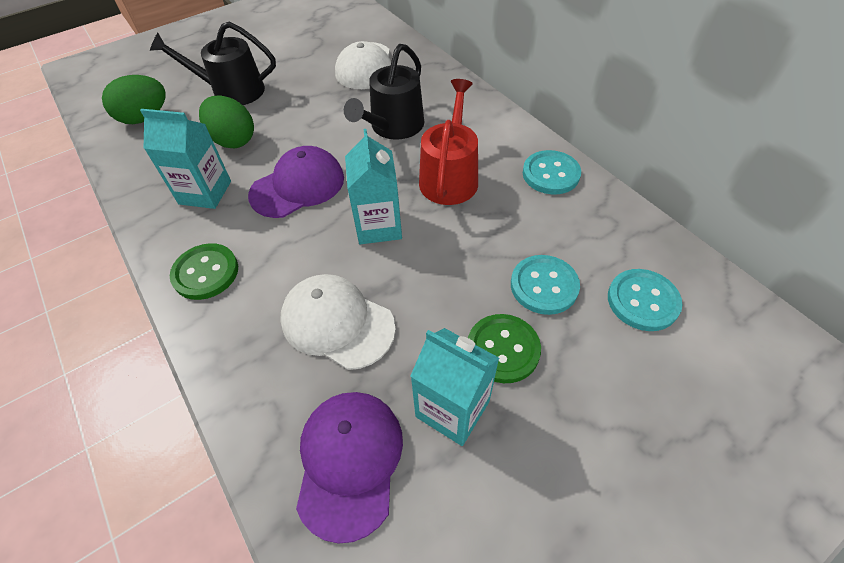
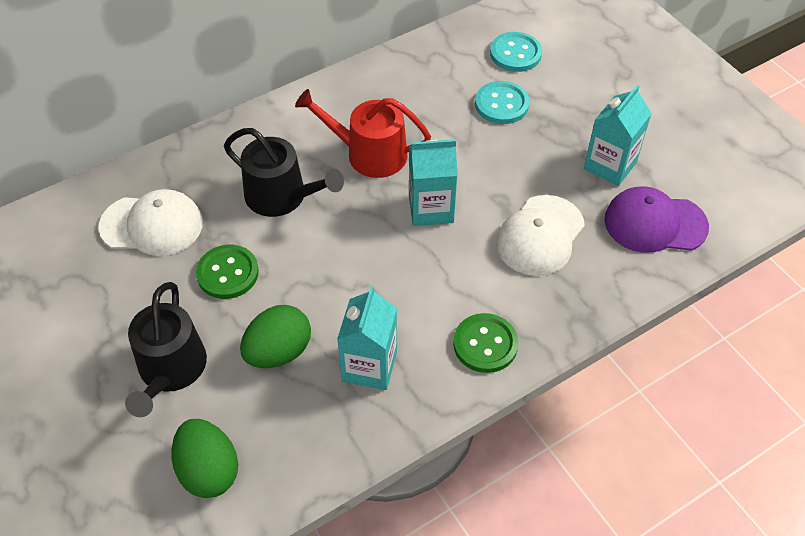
camera: 90 degrees left, 0 degrees up
(298, 186) = (368, 278): purple cap -> none
(503, 349) = (560, 134): green button -> green button (227, 273)
(550, 174) = (374, 83): turquoise button -> none

